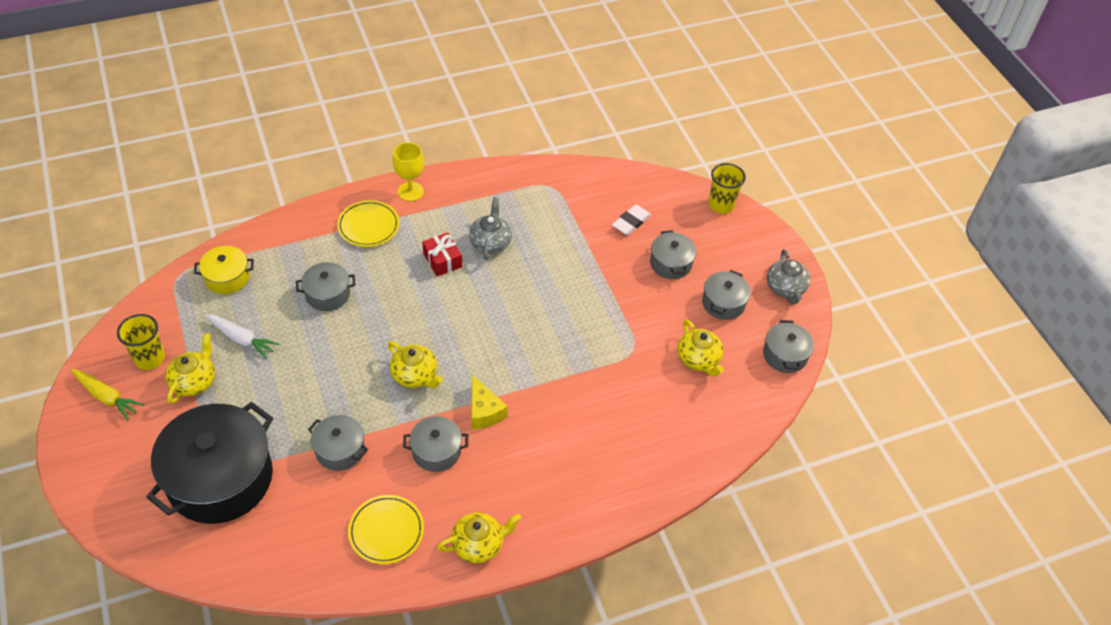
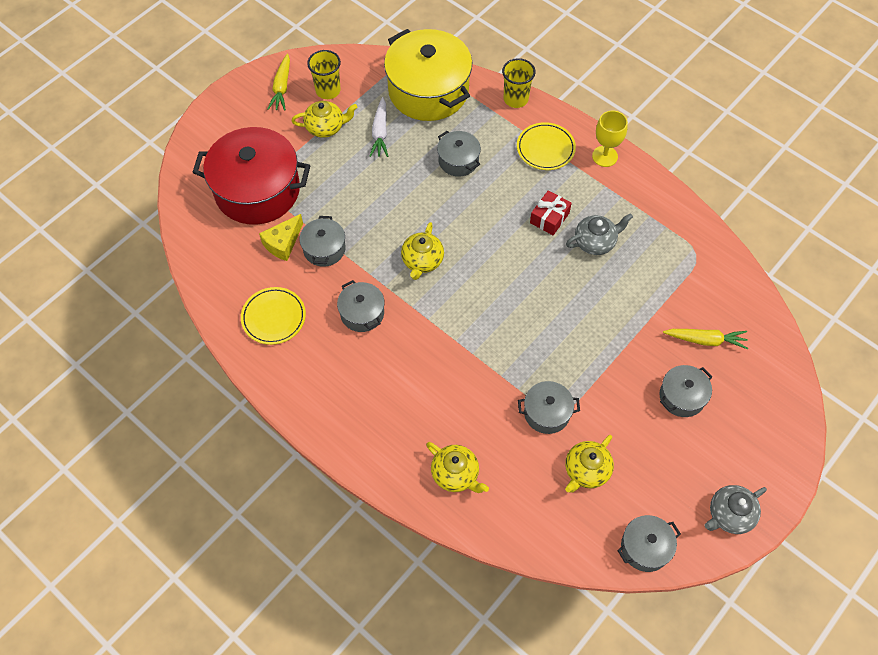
camera: 65 degrees right, 10 degrees up
(220, 478) = (257, 190): black pot -> red pot
(227, 278) = (428, 91): yellow pot -> yellow pot, size x2.08
(479, 544) = (297, 386): yellow teapot -> yellow teapot (456, 474)
(484, 411) = (420, 327): yellow cheese -> yellow cheese (283, 243)
(631, 222) = (705, 340): white eraser -> yellow carrot
(721, 205) = (792, 409): yellow cup -> yellow cup (515, 99)
(723, 303) = (668, 464): grey pot -> grey pot (546, 413)

